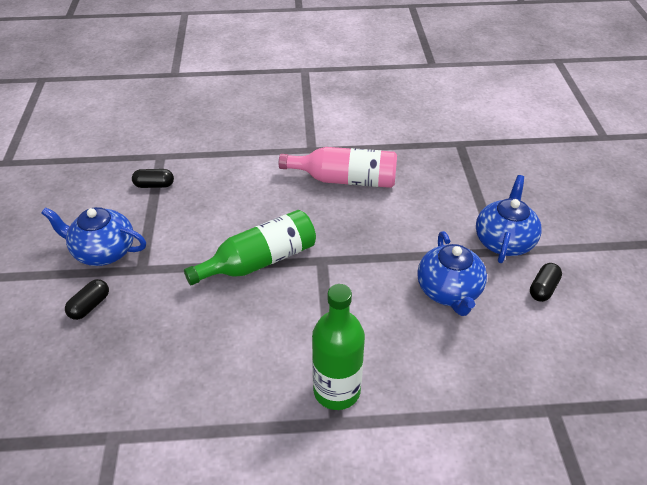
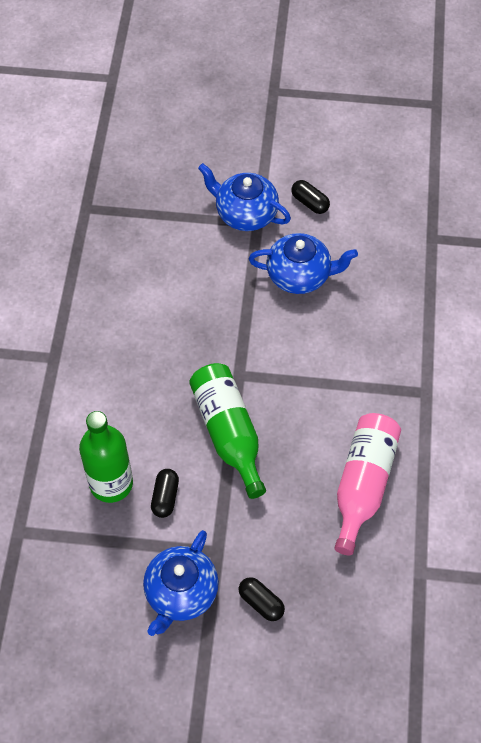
camera: 80 degrees left, 15 degrees up
(154, 185) = (75, 538): black capsule -> black capsule (165, 497)
(336, 390) = (395, 387): green bottle -> green bottle (111, 483)
(345, 179) = (118, 332): pink bottle -> pink bottle (363, 485)

